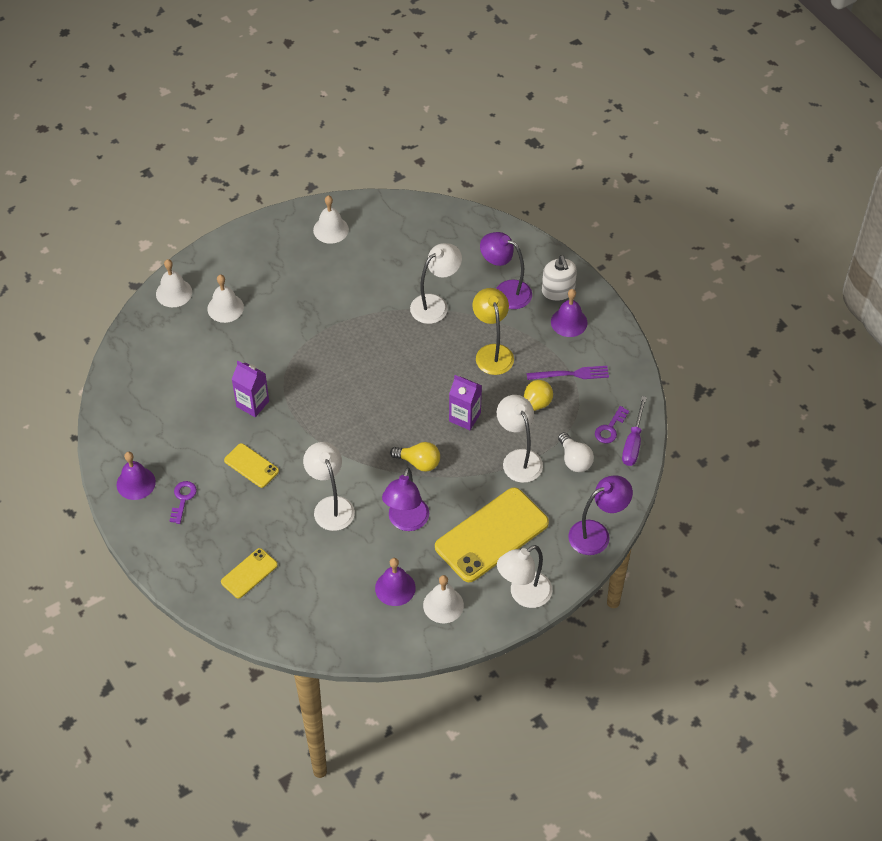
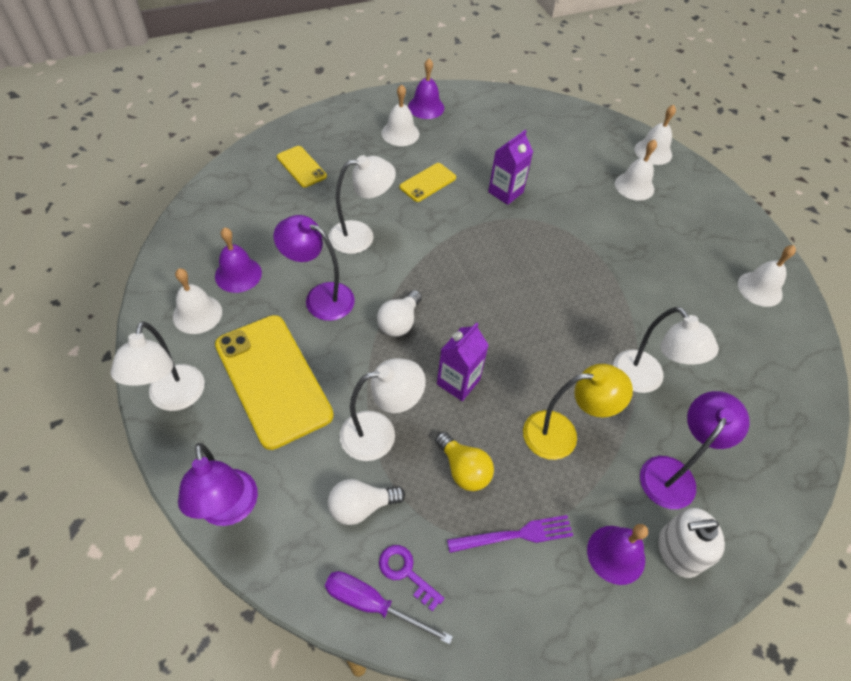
camera: 95 degrees right, 0 degrees up
(183, 499) = (400, 133): purple key -> white bell
(419, 462) = (399, 322): yellow light bulb -> white light bulb
(523, 595) = (174, 398): white lamp -> white lamp turned 150 degrees counterclockwise
(571, 374) = (515, 535): purple fork -> purple fork turned 105 degrees counterclockwise

